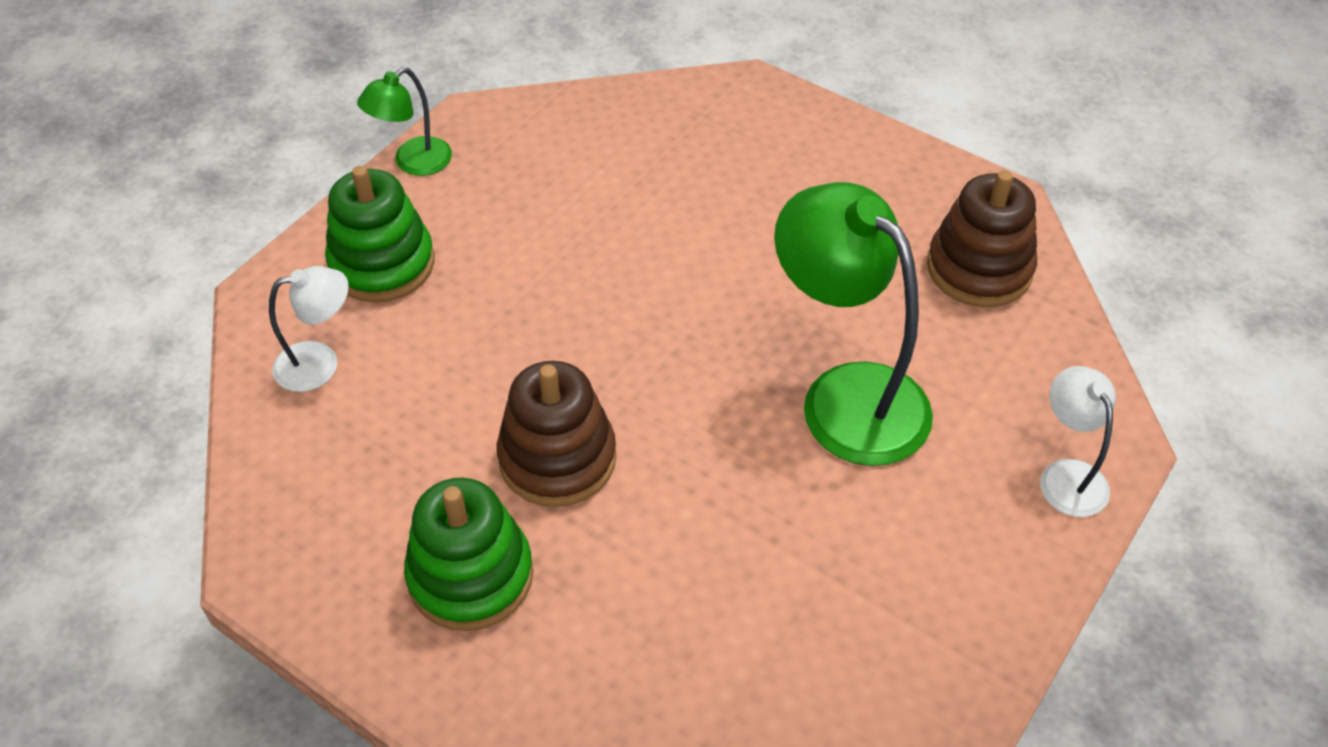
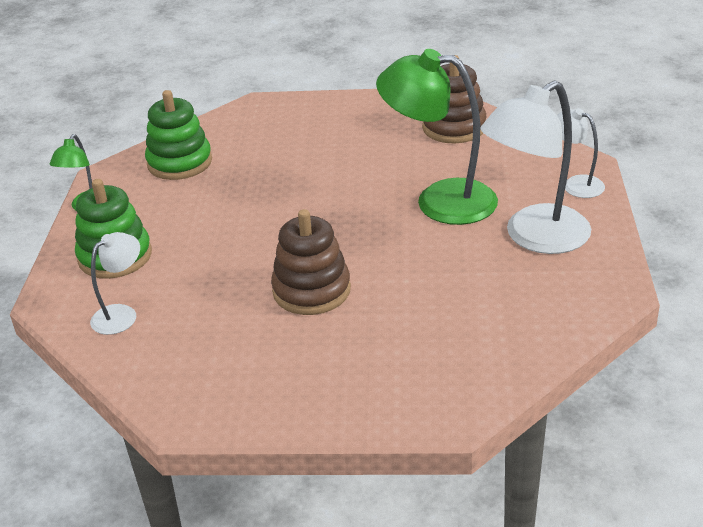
camera: 30 degrees left, 15 degrees down
(471, 575) = (314, 359): green stacking toy -> green stacking toy (180, 163)
(920, 542) = (535, 237): none -> white lamp

